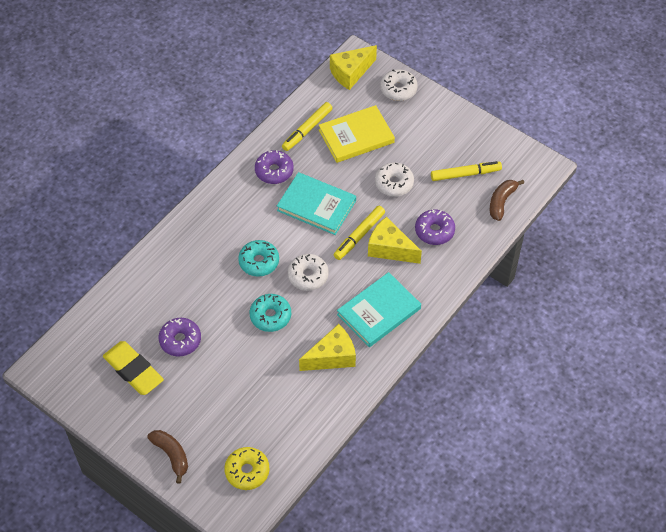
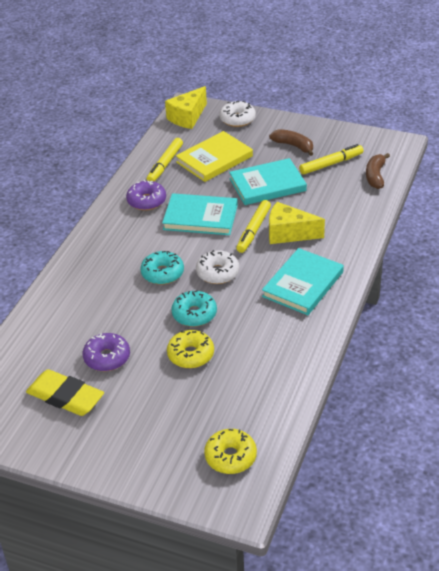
camera: 15 degrees left, 15 degrees down
(171, 455) = (139, 464): brown banana -> brown banana (293, 146)
(252, 359) = (190, 355): none -> yellow donut
(332, 357) = (274, 332): yellow cheese -> none
(394, 183) = (267, 185): white donut -> turquoise book
(434, 231) = (324, 211): purple donut -> none

